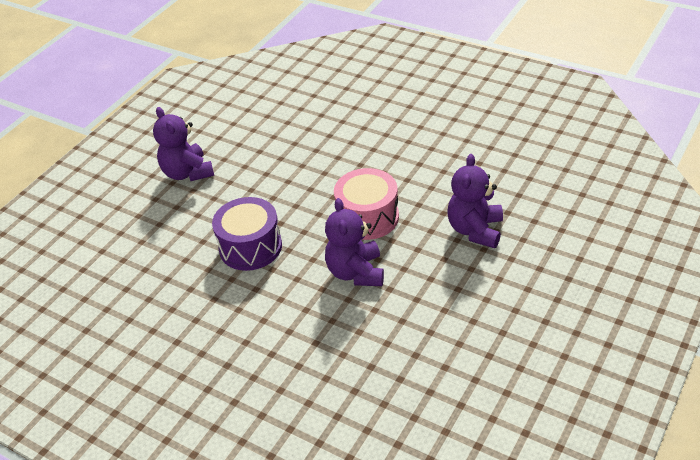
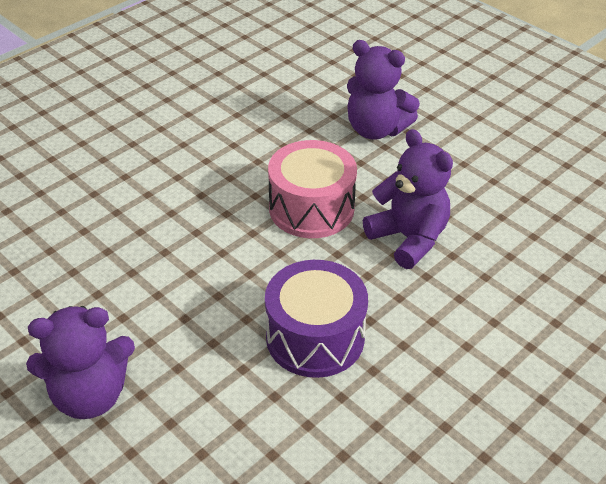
camera: 80 degrees left, 0 degrees up
(356, 272) = (408, 238): purple teddy bear -> purple teddy bear turned 135 degrees counterclockwise

